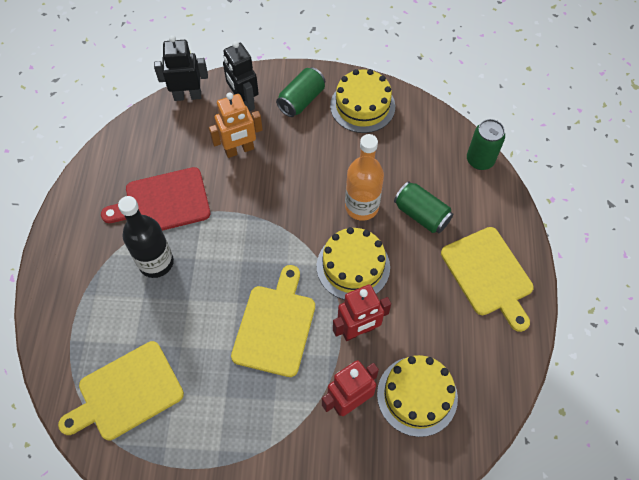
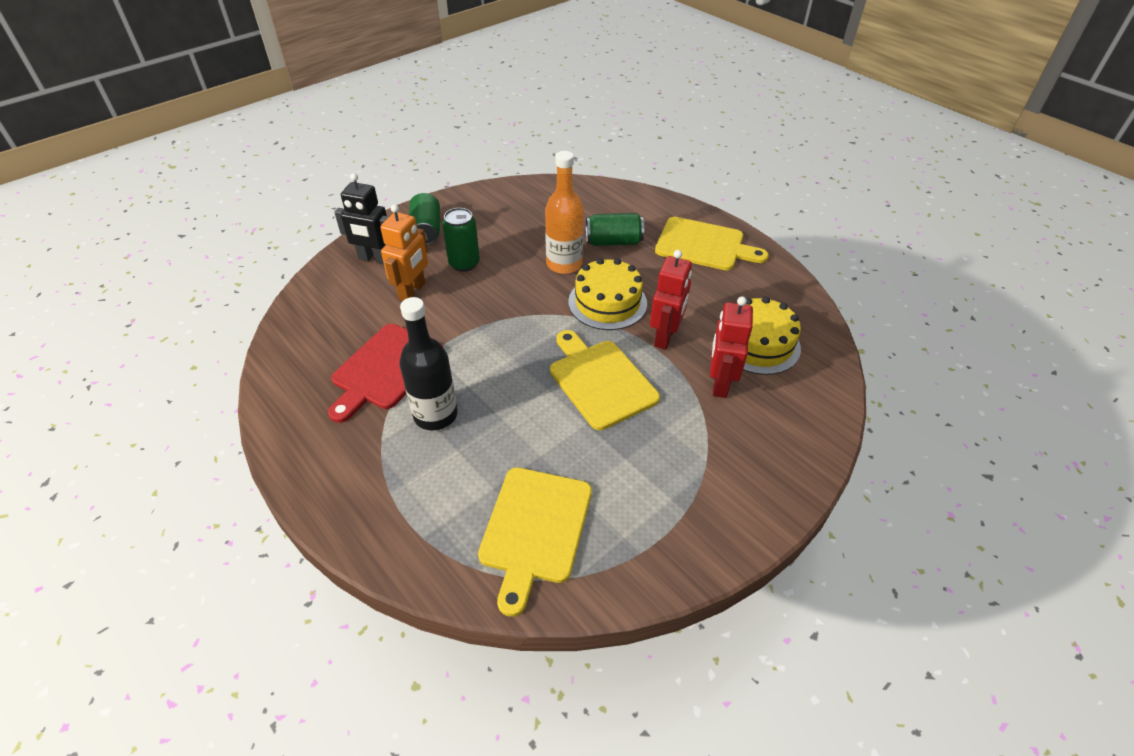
camera: 45 degrees left, 15 degrees down
(187, 96) = (312, 285): black robot -> none
(362, 106) = (482, 207): yellow cake -> none
(480, 160) = (610, 189): green can -> green can (464, 263)

